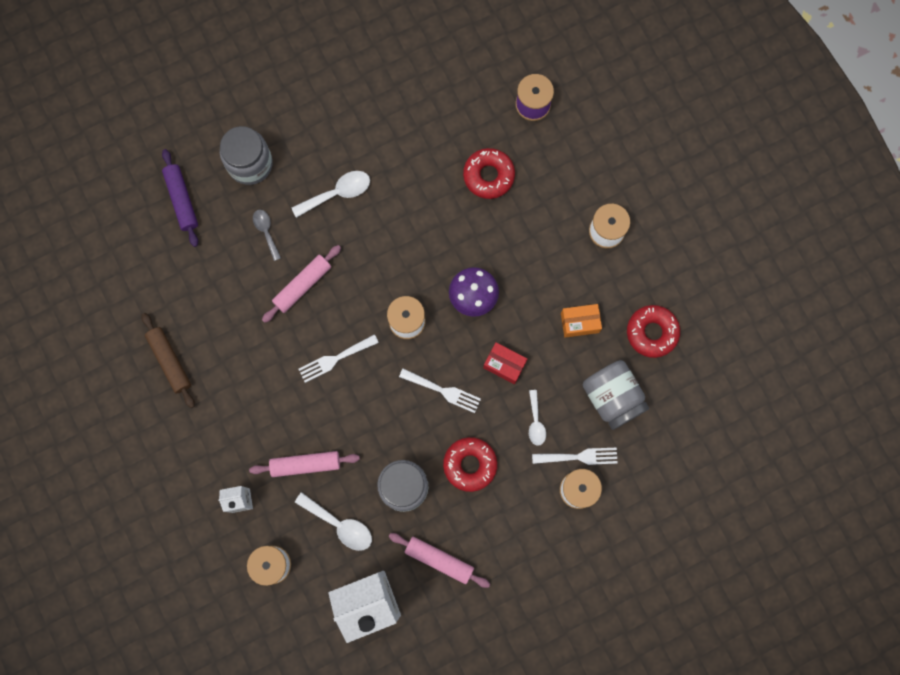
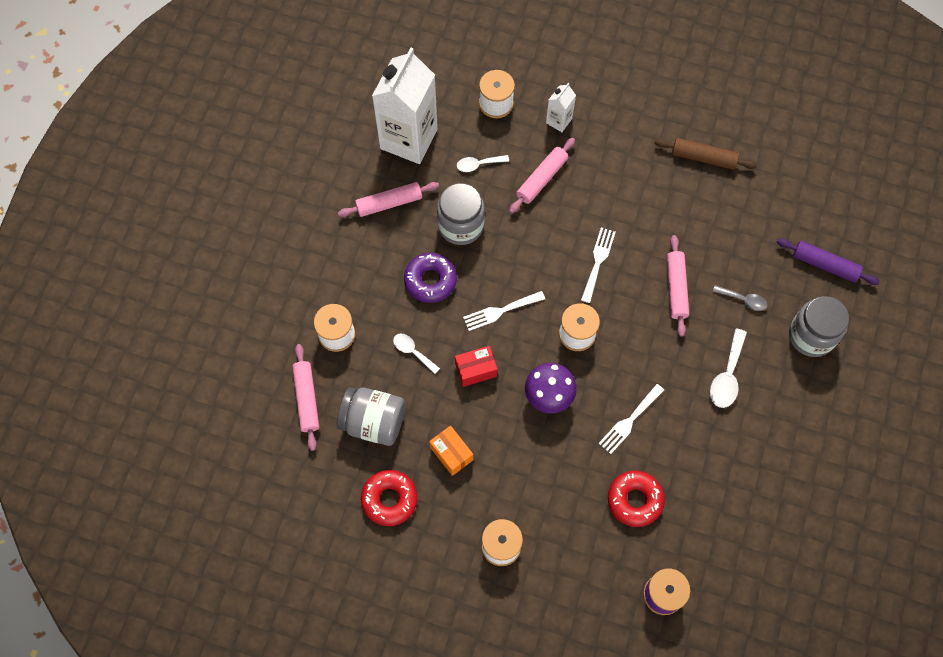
camera: 135 degrees right, 10 degrees down
(340, 524) = (478, 164): white spoon -> white spoon, size x0.65
(470, 465) = (430, 280): red donut -> purple donut
(579, 323) = (451, 453): orange box -> orange box turned 75 degrees counterclockwise
(579, 457) = (357, 357): white fork -> white fork (629, 421)
(644, 460) = (306, 399): none -> pink rolling pin

